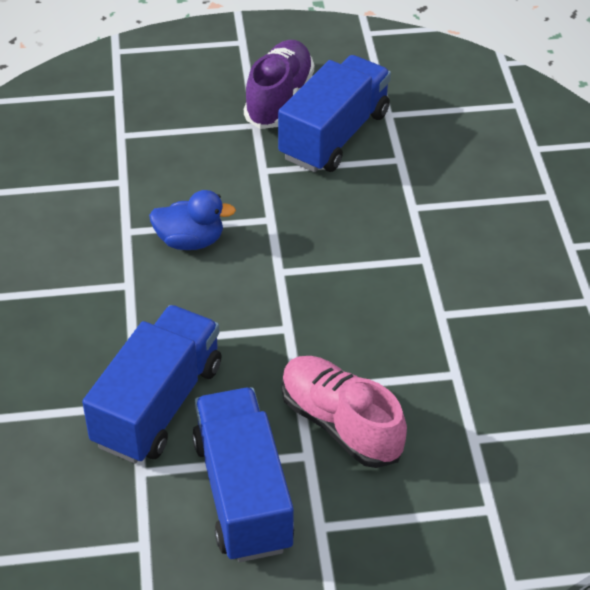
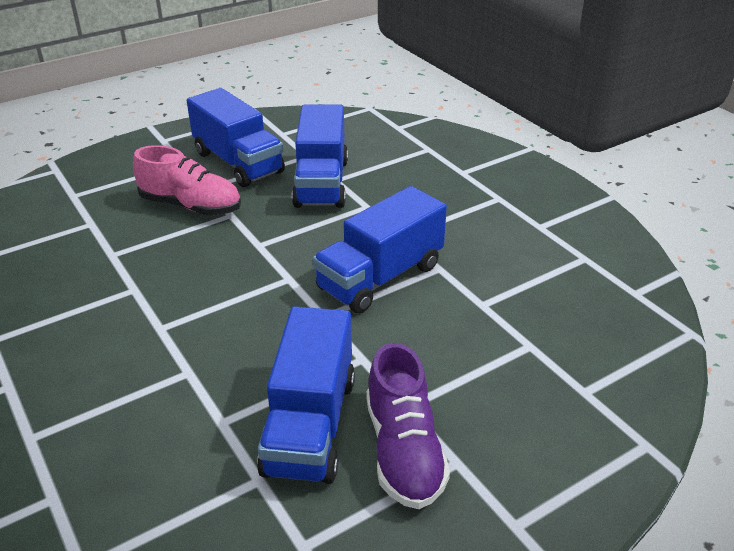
camera: 155 degrees right, 10 degrees down
(190, 241) = (380, 277): blue duck -> blue truck

